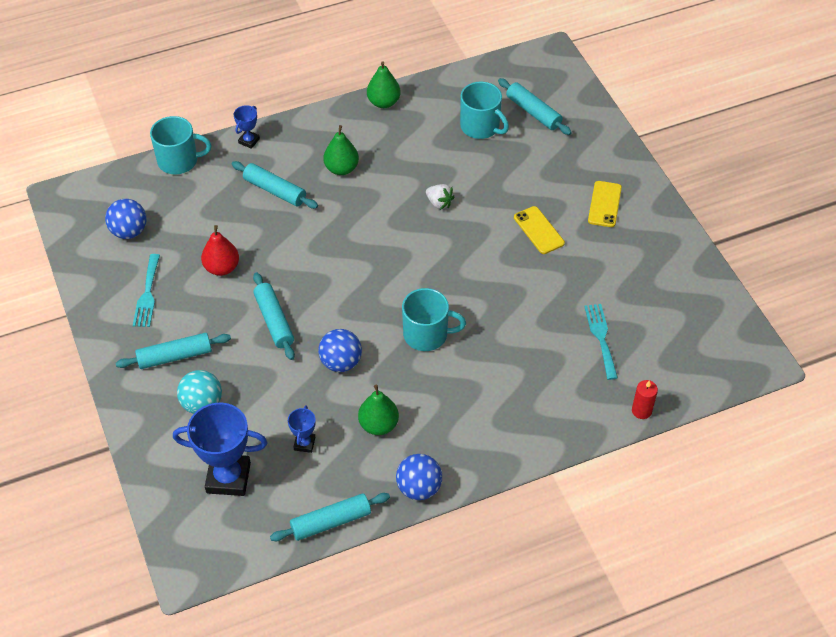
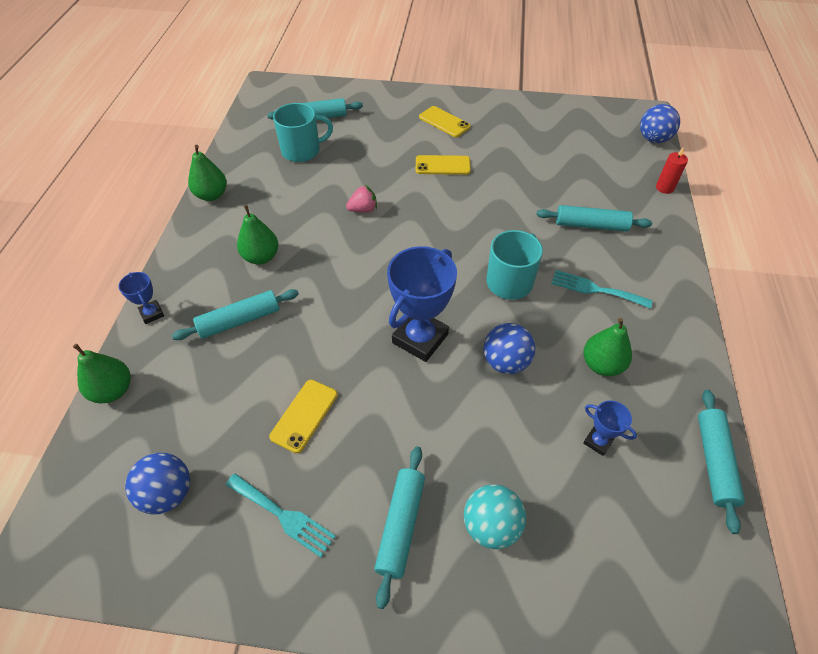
camera: 60 degrees left, 0 degrees up
(179, 161) = (113, 390): turquoise mug -> green pear
(222, 268) = (304, 415): red pear -> yellow phone
(228, 478) = (615, 544): blue trophy -> blue trophy (420, 338)
(274, 321) = (414, 397): turquoise rolling pin -> turquoise rolling pin (591, 225)
(419, 488) = (694, 366): blue ball -> blue ball (653, 139)
(439, 203) = (363, 209): white strawberry -> pink strawberry
(601, 337) = (578, 178): turquoise fork -> turquoise fork (595, 289)

